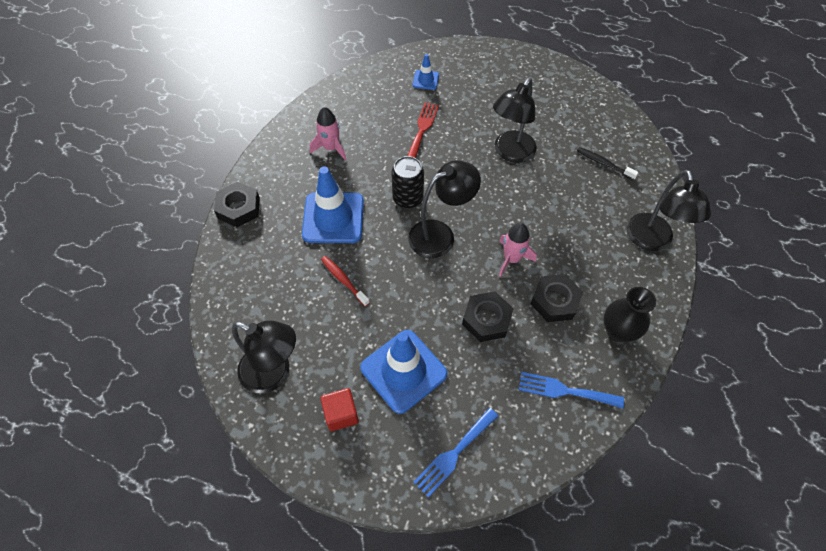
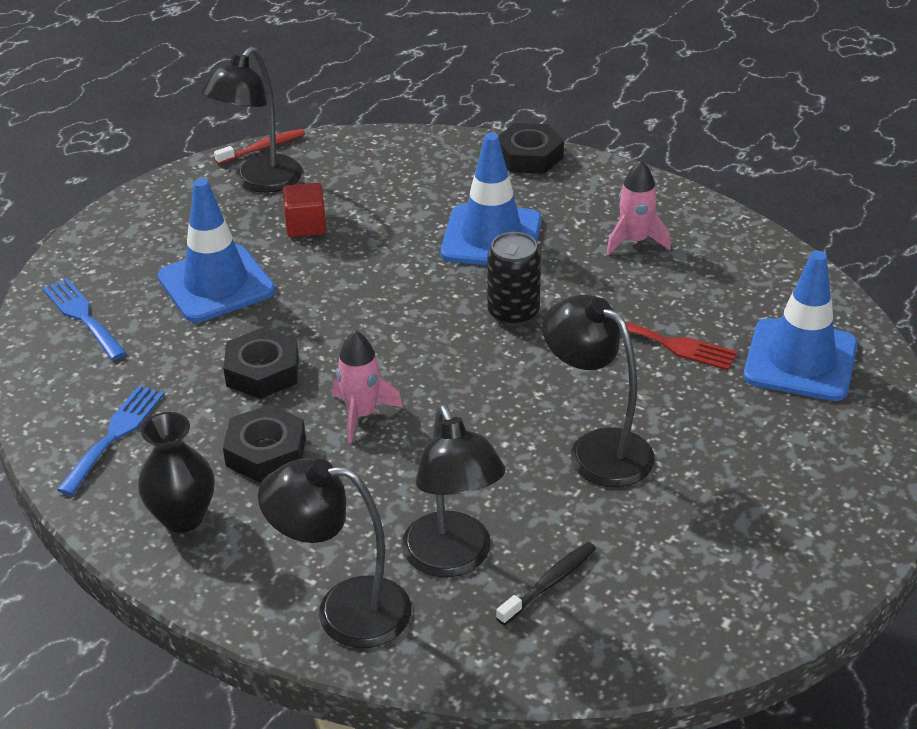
camera: 100 degrees right, 20 degrees down
(341, 414) = (181, 230): red cube -> red cube (306, 226)
(343, 280) = (378, 241): red toothbrush -> red toothbrush (263, 148)
(425, 80) = (800, 360): blue traffic cone -> blue traffic cone, size x2.09
(440, 234) = (432, 341): black lamp -> black lamp (453, 559)

